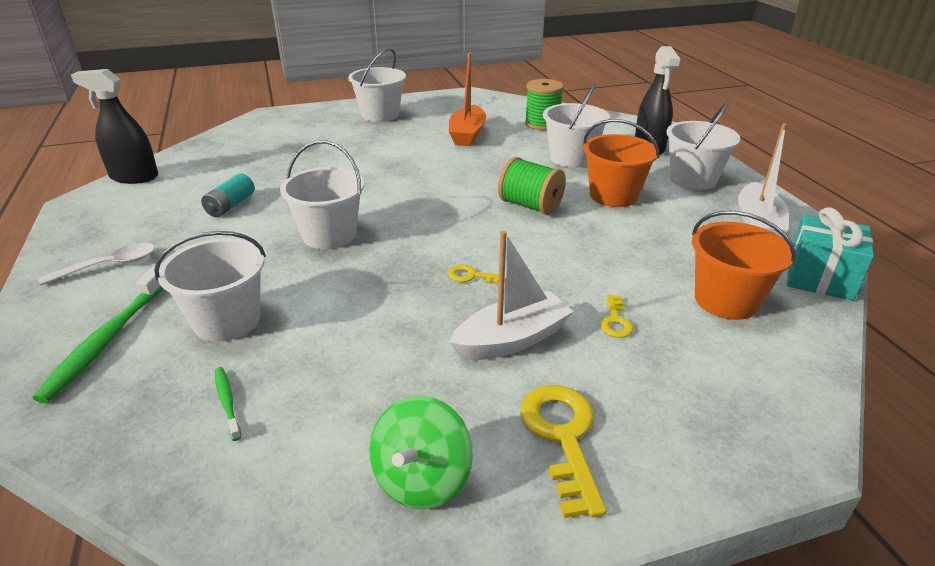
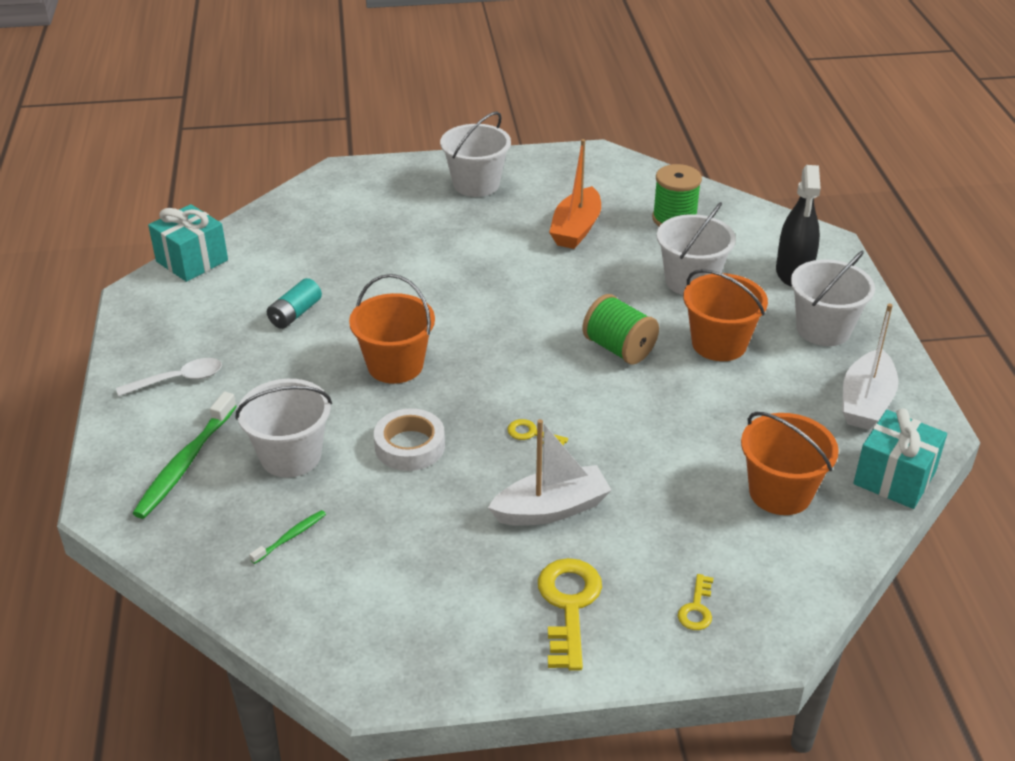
camera: 10 degrees right, 5 degrees up
(134, 177) = (192, 261): black spray bottle -> turquoise gift
(227, 402) = (291, 537): green toothbrush -> green toothbrush turned 60 degrees clockwise
(329, 235) = (395, 365): white bucket -> orange bucket
(353, 298) = (410, 446): none -> white tape
(421, 479) = (443, 623): green spinning top -> none
(615, 320) = (658, 501): yellow key -> yellow key (697, 608)

